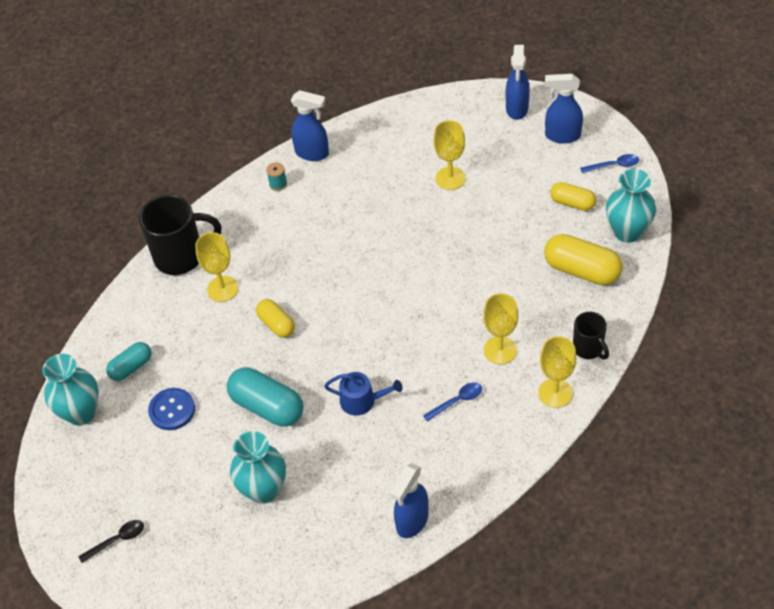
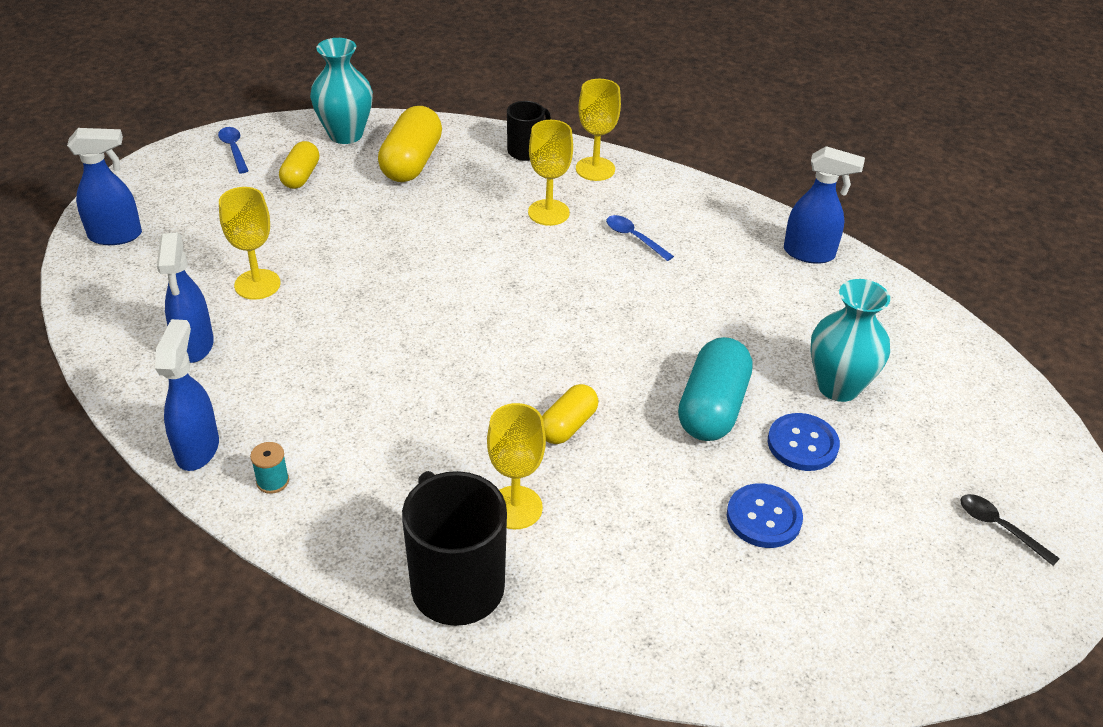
camera: 110 degrees left, 10 degrees down
(81, 413) = (822, 644): turquoise vase -> none
(131, 367) = (708, 595): turquoise capsule -> none
(220, 450) = (802, 444): none -> blue button
(362, 401) = (665, 316): blue watering can -> none
(562, 136) = (176, 192): blue spray bottle -> blue spray bottle (194, 346)

